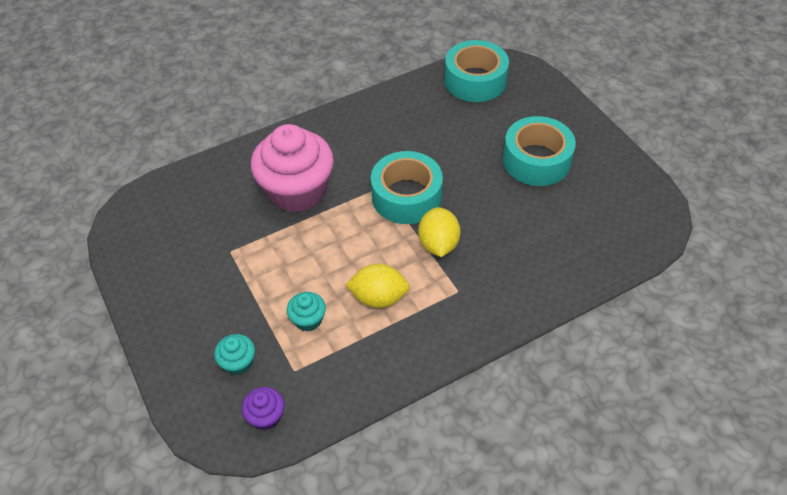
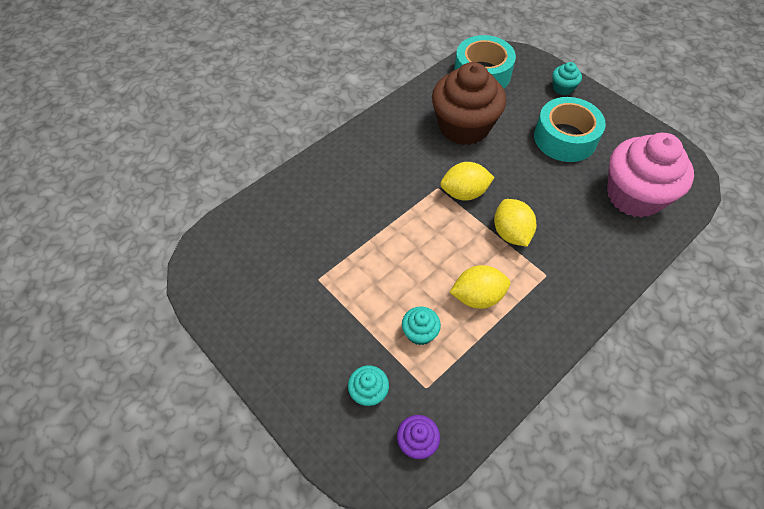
camera: 15 degrees left, 5 degrees up
(297, 191) = (360, 206): pink cupcake -> pink cupcake (634, 196)
(406, 196) = (464, 193): turquoise tape -> yellow lemon
(433, 131) = (464, 127): none -> brown cupcake
(556, 109) = (562, 88): none -> turquoise cupcake

